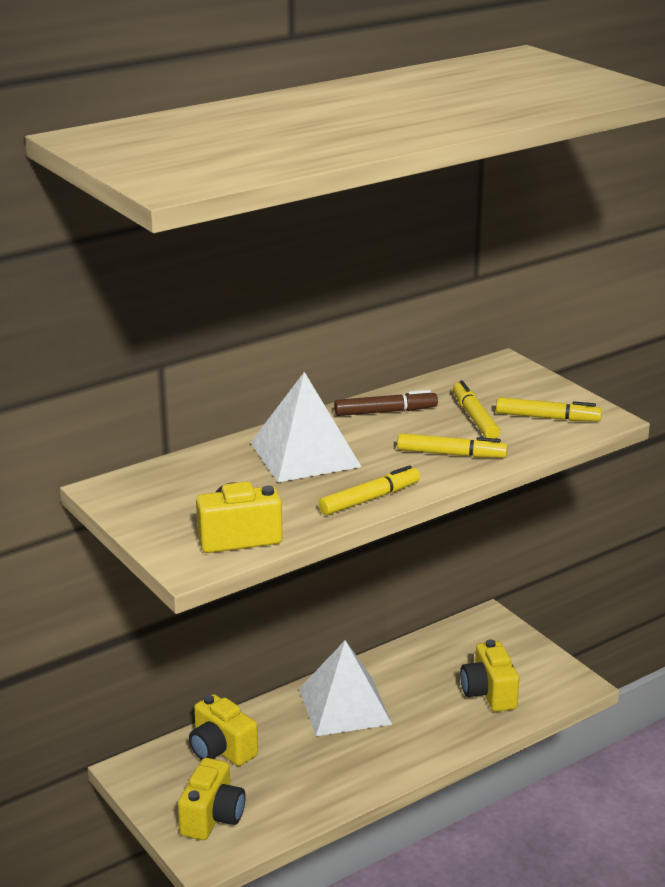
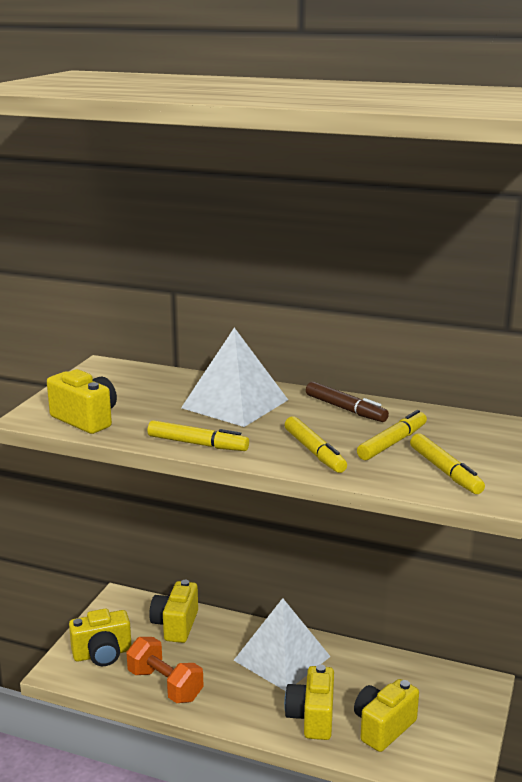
camera: 55 degrees right, 5 degrees down
(307, 794) = (165, 685): none -> orange dumbbell
(440, 725) = (312, 717): none -> yellow camera

